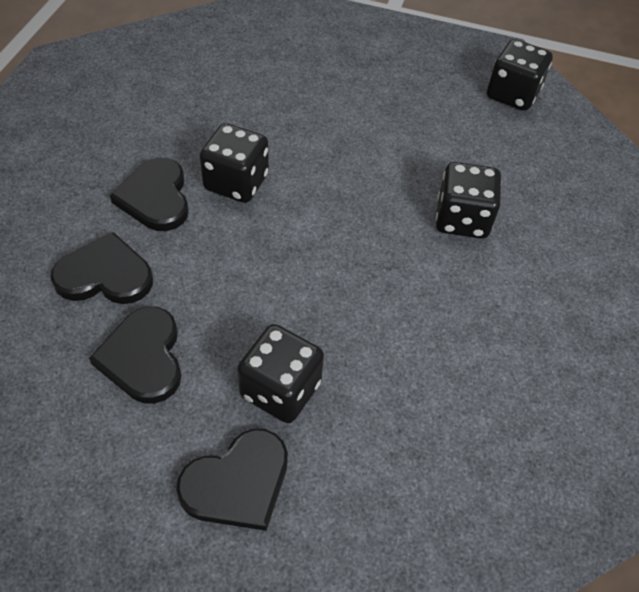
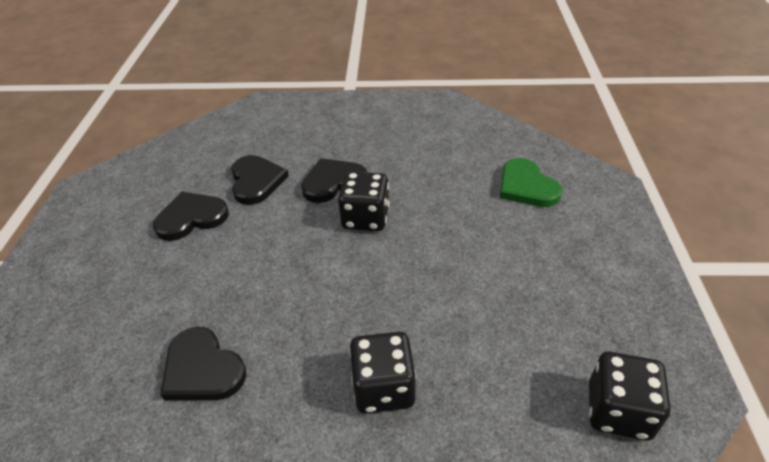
camera: 80 degrees right, 10 degrees down
(238, 483) = (92, 290): black heart -> black heart (202, 369)
(252, 53) = (526, 186): none -> green heart
(280, 389) = (168, 294): black dice -> none

